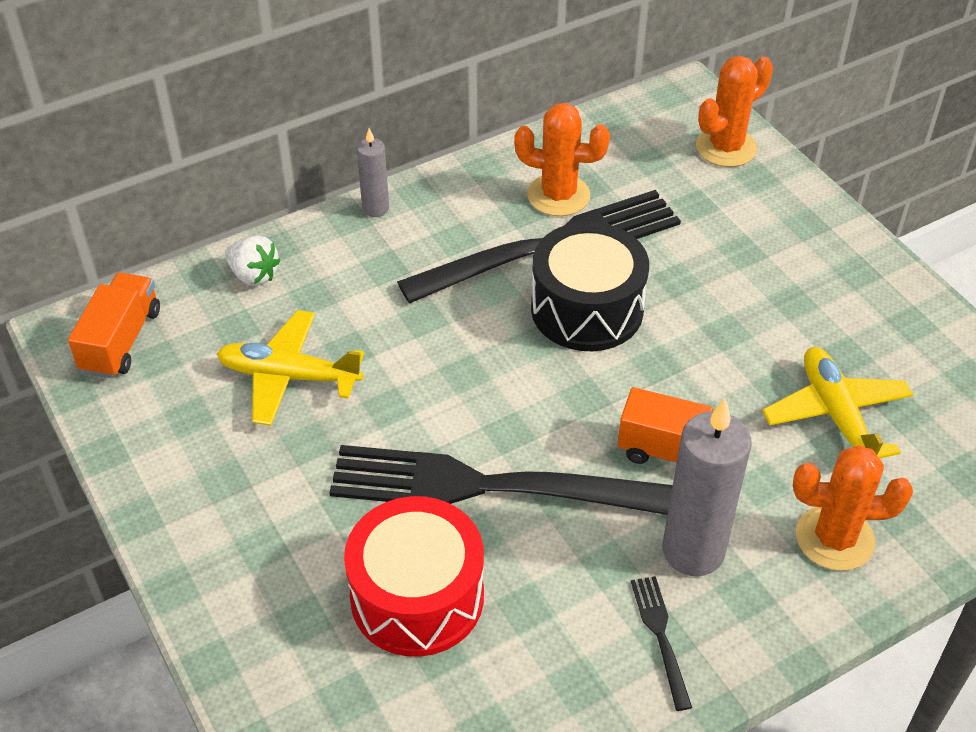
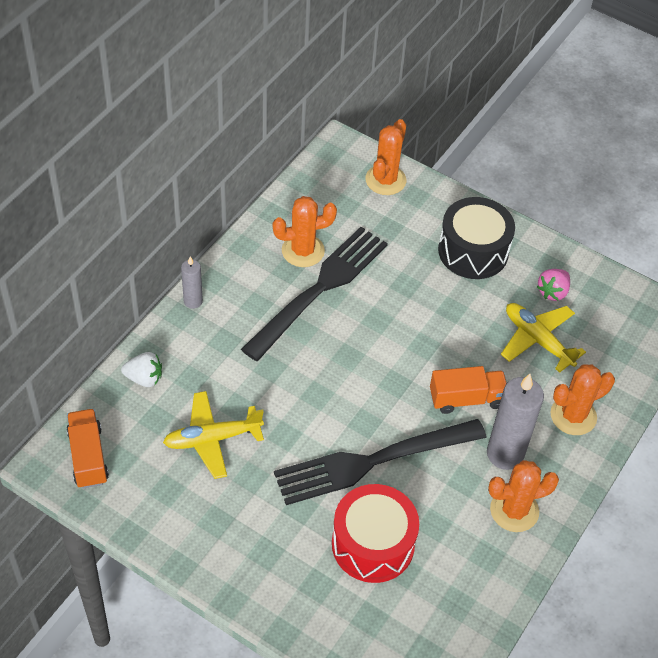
camera: 30 degrees left, 5 degrees up
(587, 309) = (364, 324): black drum -> black drum (473, 251)
(660, 636) = (514, 510): black fork -> orange cactus
(897, 359) = (552, 292): none -> pink strawberry

